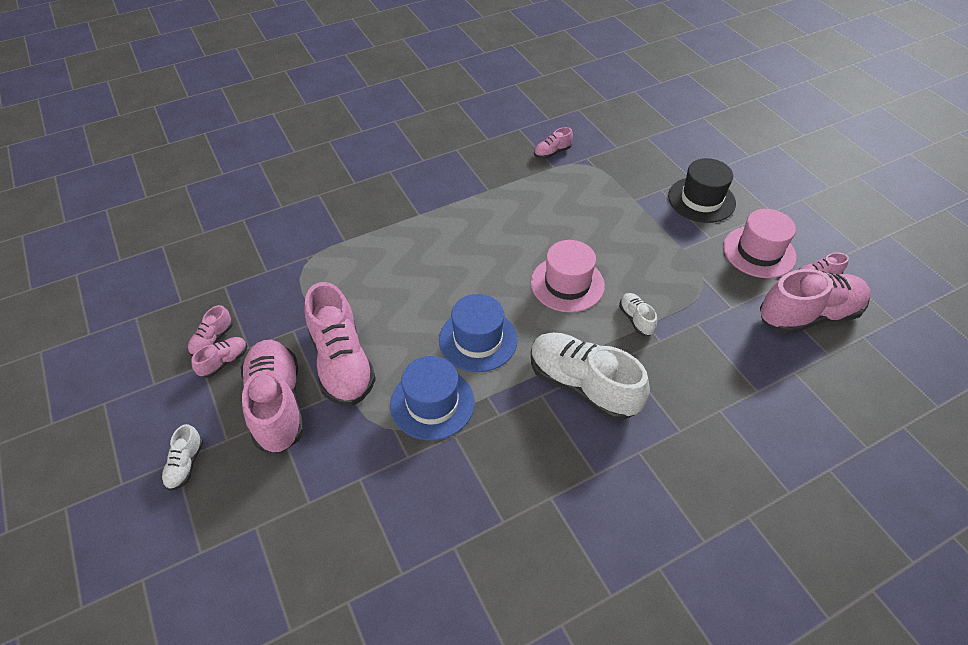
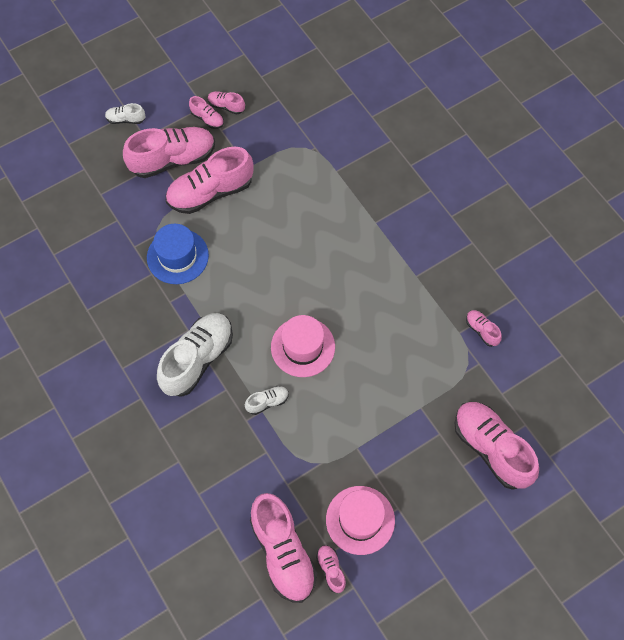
camera: 85 degrees right, 15 degrees up
(478, 340) = (237, 282): blue hat -> none
(671, 158) = (491, 448): none -> pink shoe
(701, 200) = (429, 473): black hat -> none

